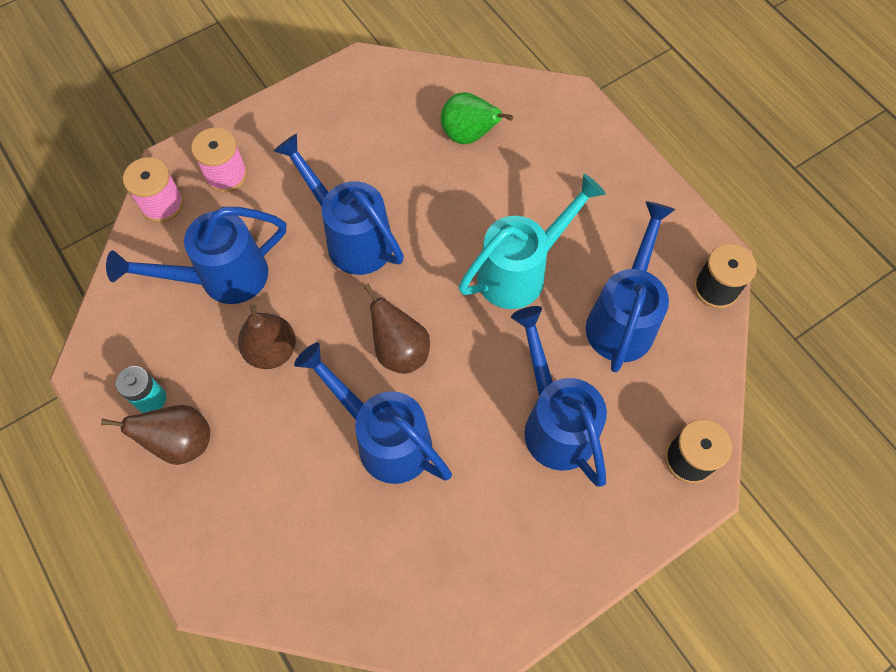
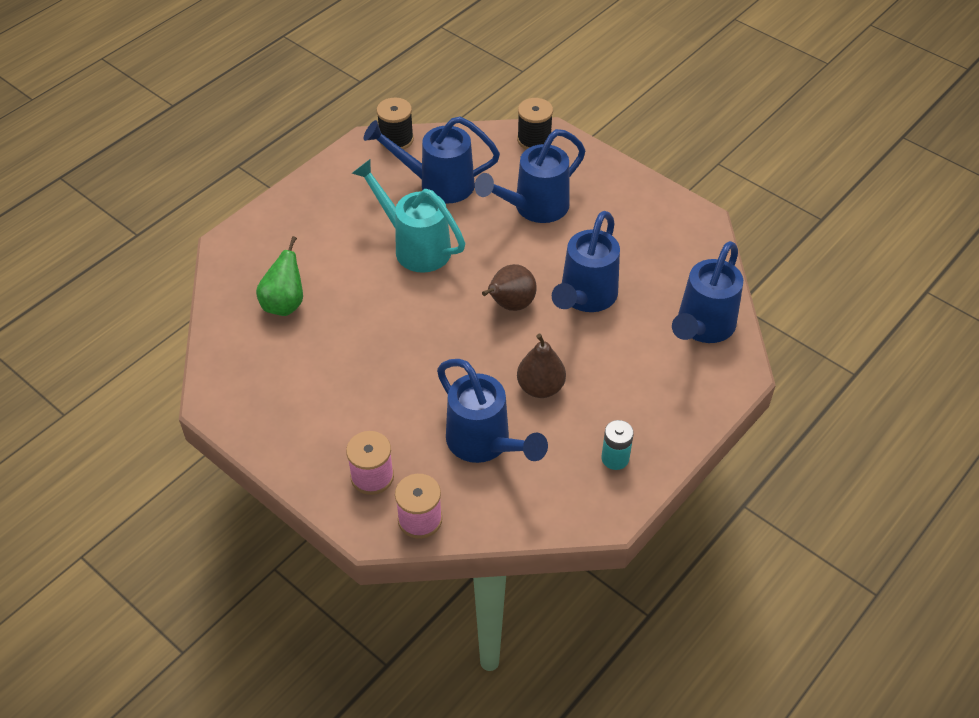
camera: 105 degrees left, 15 degrees down
(181, 442) = (641, 424): brown pear -> none
(351, 237) = (415, 361): blue watering can -> blue watering can (702, 327)

